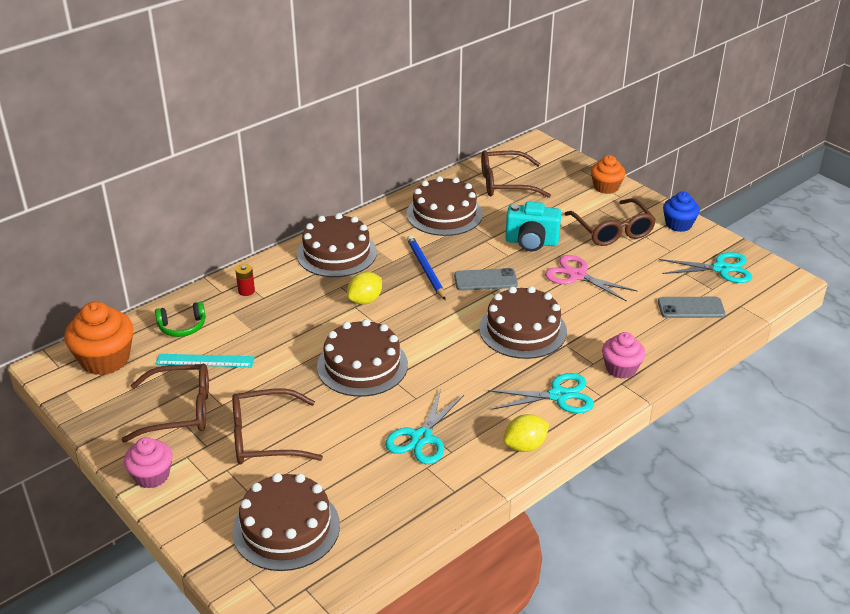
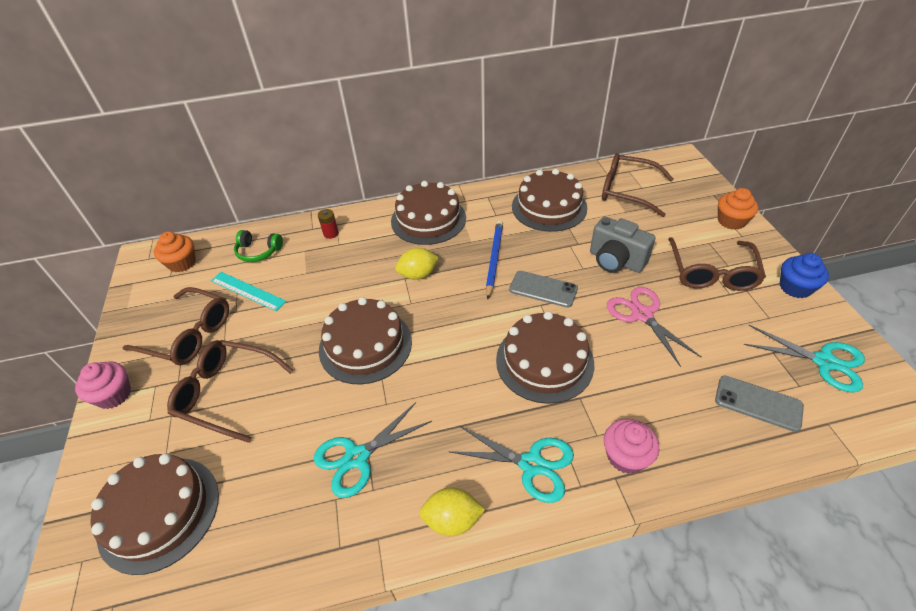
camera: 30 degrees right, 10 degrees up
(105, 359) = (182, 263): orange cupcake -> orange cupcake, size x0.64
(531, 242) = (615, 261): turquoise camera -> grey camera

